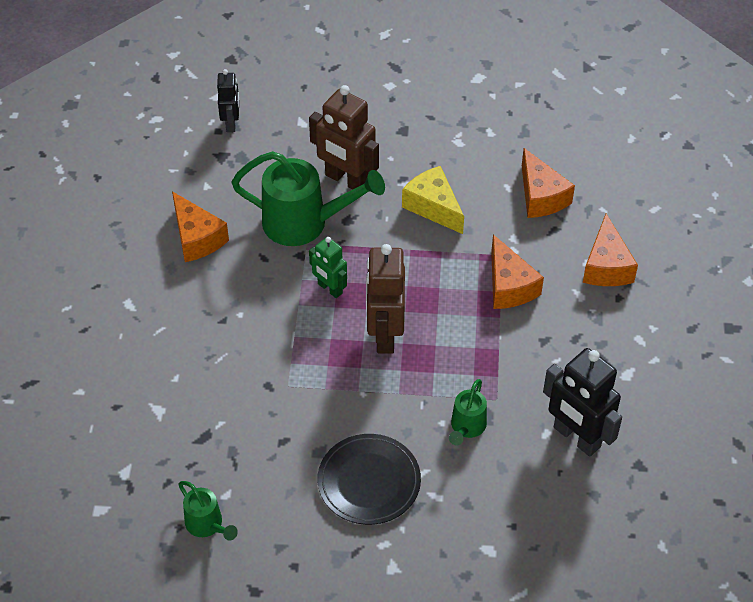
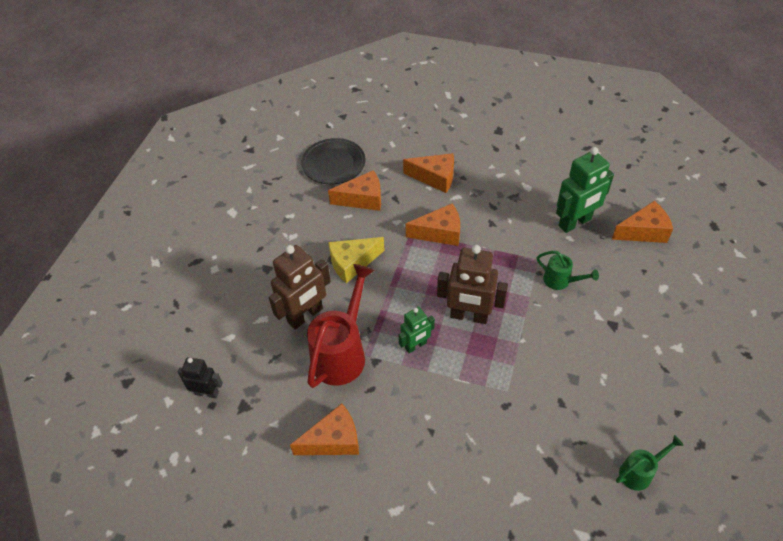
camera: 75 degrees left, 0 degrees up
(304, 223) = (342, 353): green watering can -> red watering can
(369, 481) = (603, 349): black plate -> black plate (333, 163)
(576, 437) = (575, 223): black robot -> green robot
(587, 524) = (643, 231): none -> orange cheese

